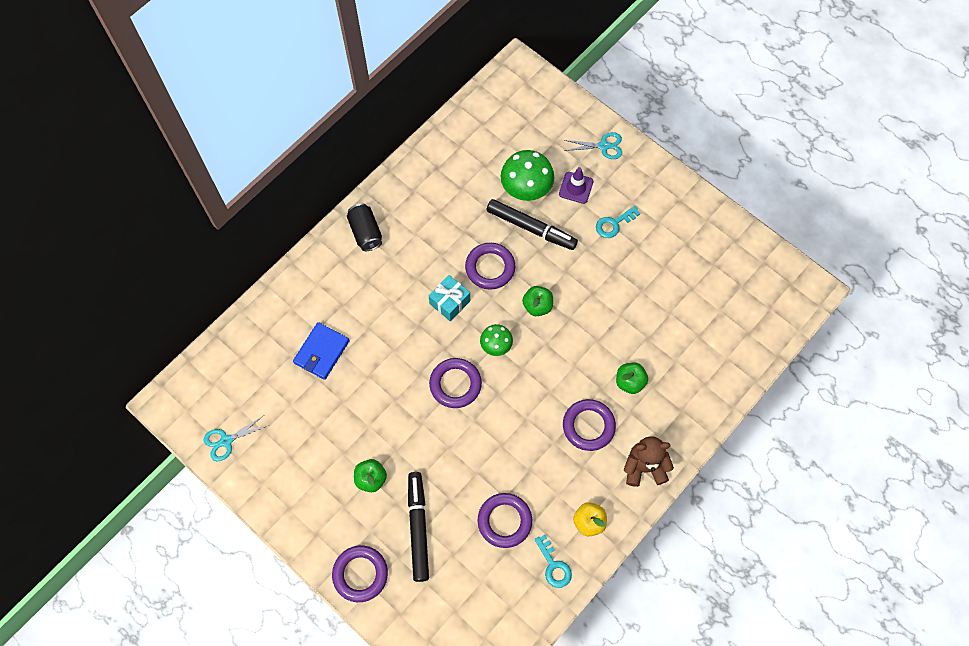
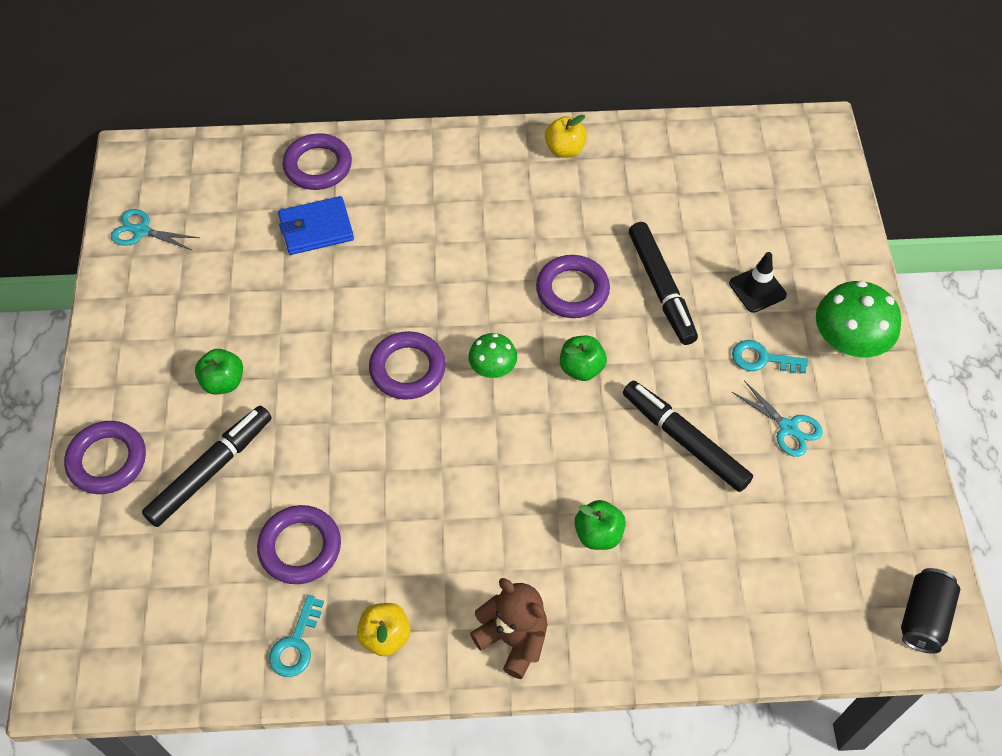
camera: 45 degrees right, 10 degrees down
(365, 232) = (483, 159): black can -> black can (923, 617)
(402, 190) = (564, 149): none -> yellow apple
(450, 302) = (492, 288): turquoise gift -> none
(526, 188) = (699, 247): green mushroom -> green mushroom (848, 342)
(576, 188) = (757, 289): purple traffic cone -> black traffic cone
(588, 426) = (499, 537): purple ring -> purple ring (318, 166)
(604, 146) = (837, 274): turquoise scissors -> turquoise scissors (788, 428)
(621, 299) = (684, 440): none -> black marker

